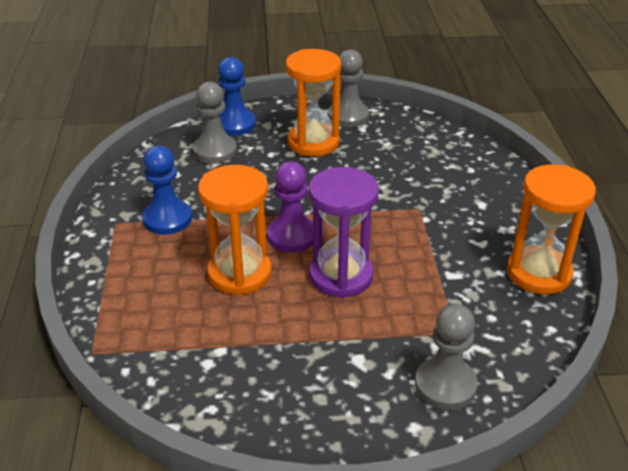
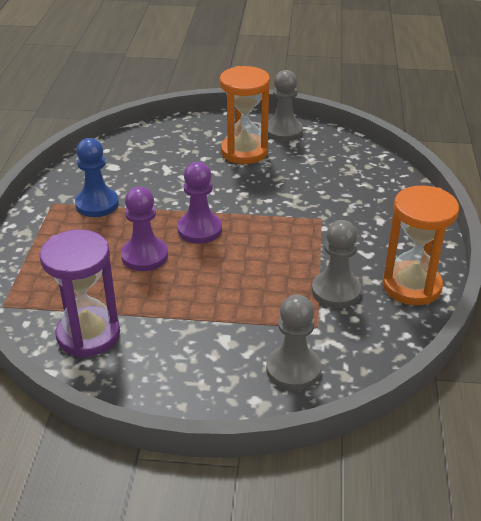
camera: 10 degrees right, 0 degrees up
(215, 151) = (155, 150): grey pawn -> grey pawn (336, 291)
(235, 124) = (179, 129): blue pawn -> none
(239, 273) = (144, 256): orange hourglass -> purple pawn
(341, 276) = (231, 268): purple hourglass -> purple hourglass (88, 334)

